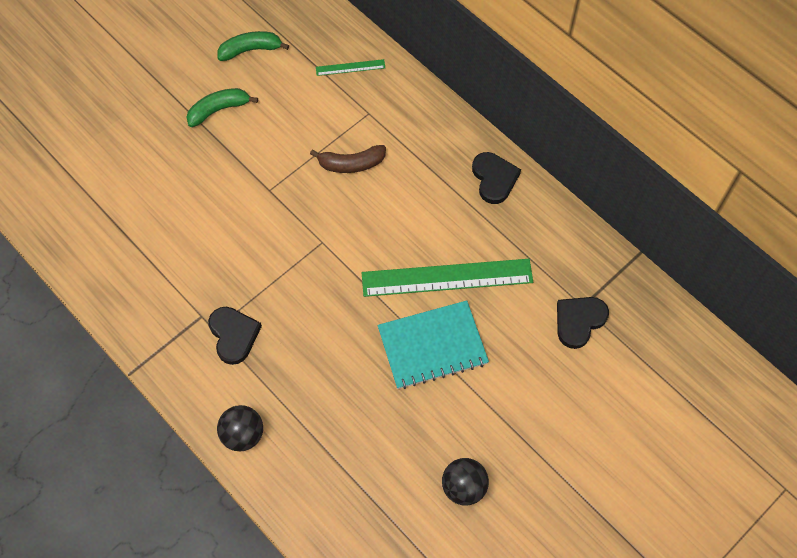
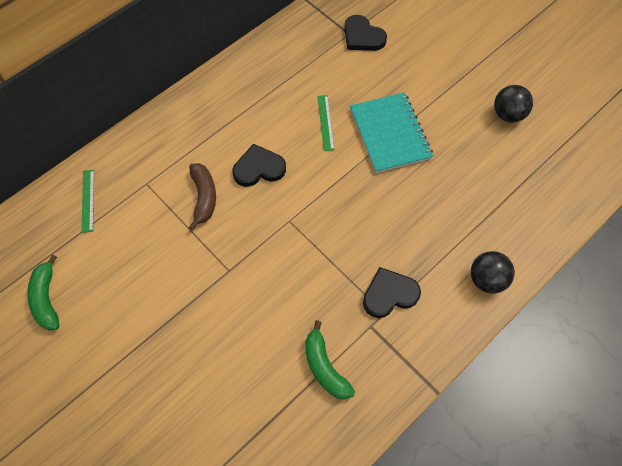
camera: 90 degrees left, 0 degrees up
(219, 110) = (123, 327): green banana -> green banana (325, 367)
(447, 277) = (325, 122): green ruler -> green ruler, size x0.45
(494, 179) = (228, 86): black heart -> black heart (259, 168)

